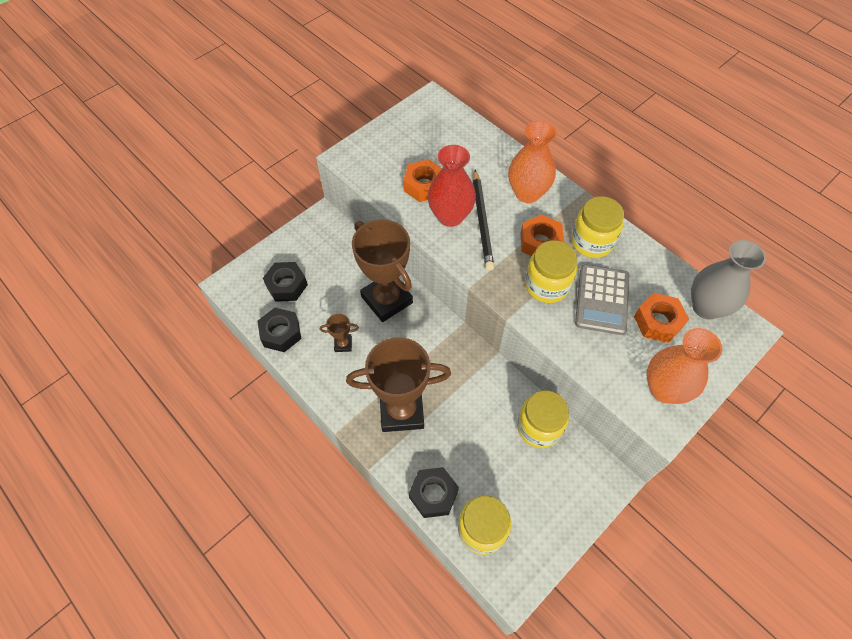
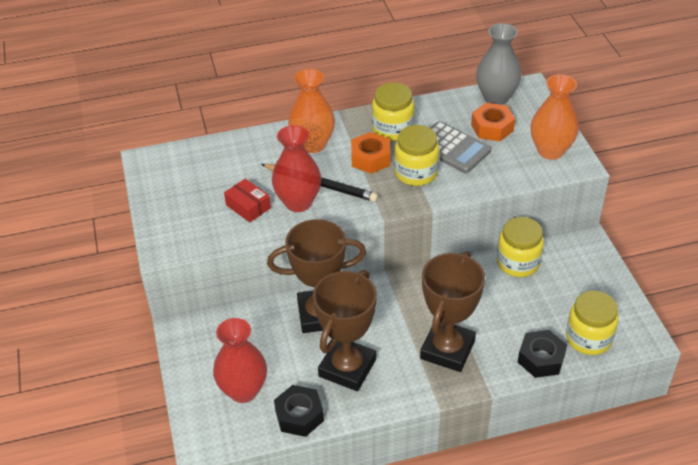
camera: 60 degrees left, 15 degrees down
(286, 285) = (243, 390): black nut -> red vase
(343, 344) = (347, 368): brown trophy -> brown trophy, size x2.34
(424, 186) = (248, 206): orange nut -> red box

